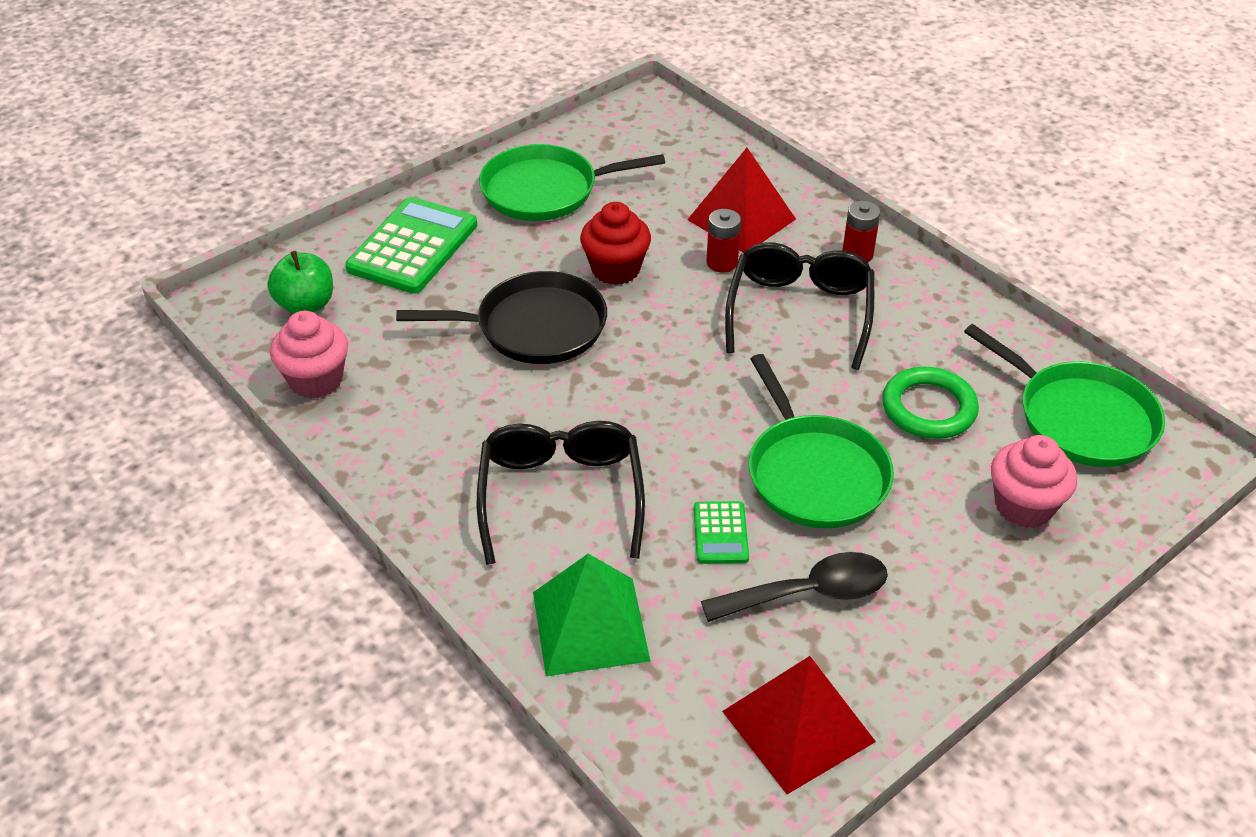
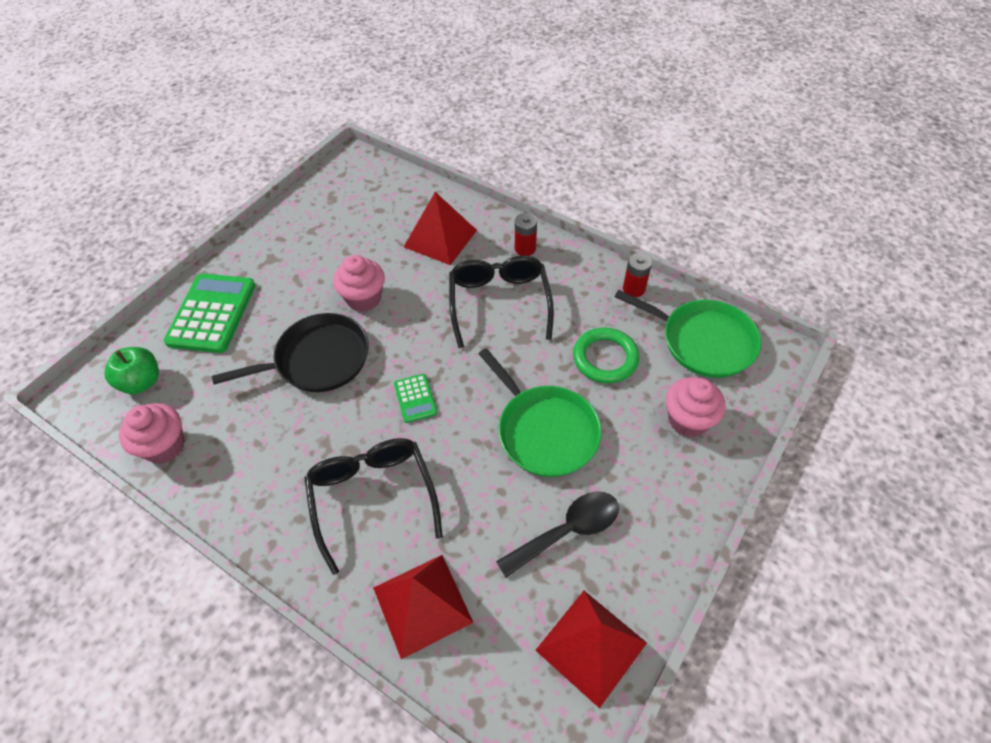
camera: 15 degrees left, 10 degrees up
(545, 190) = (298, 245): green pan -> none
(590, 625) = (422, 604): green pyramid -> red pyramid
(615, 269) = (364, 298): red cupcake -> pink cupcake
(720, 533) = (494, 498): green calculator -> green calculator (415, 398)
(722, 263) = (436, 276): red battery -> red battery (634, 289)

